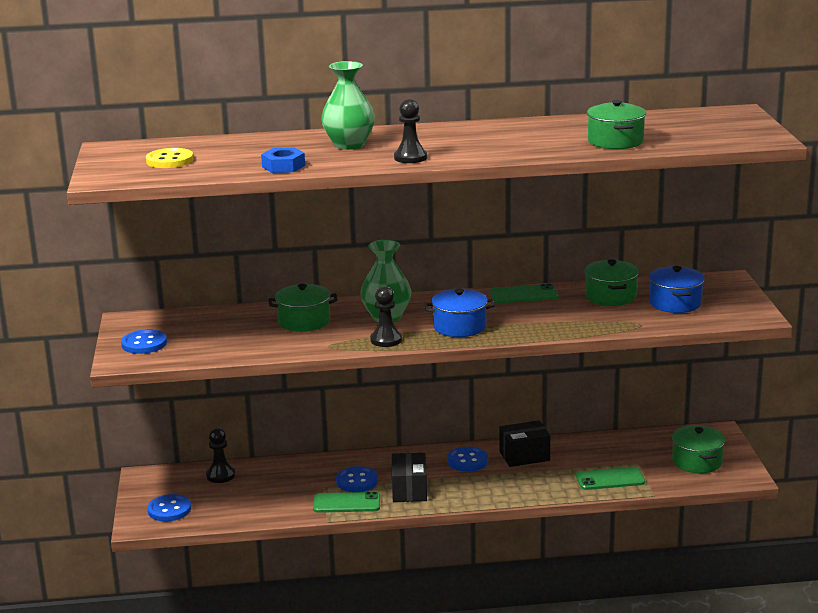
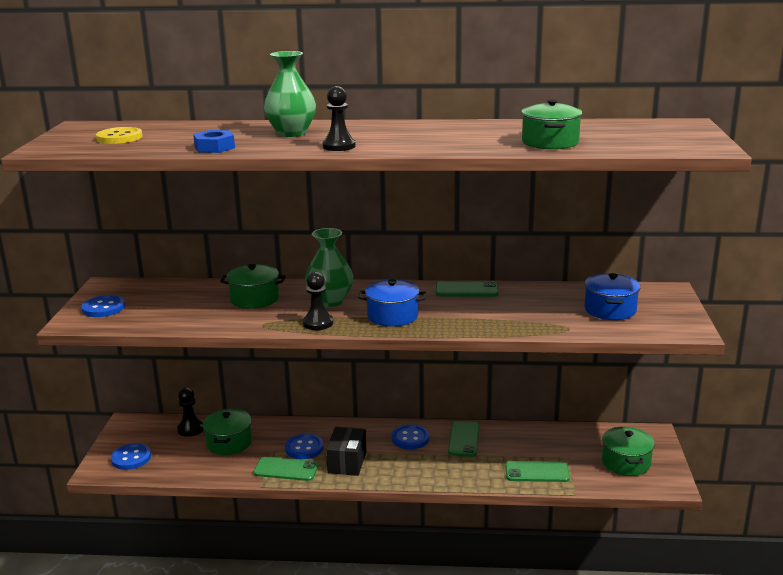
camera: 10 degrees right, 0 degrees up
(524, 456) = (463, 439): black box -> green phone
(610, 296) = (548, 298): green pot -> green pot (229, 443)

